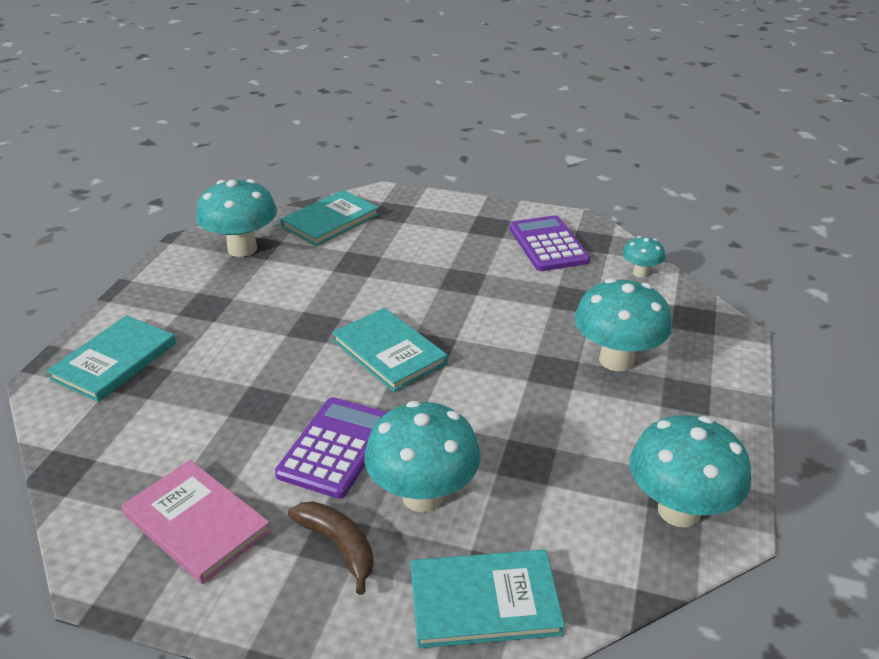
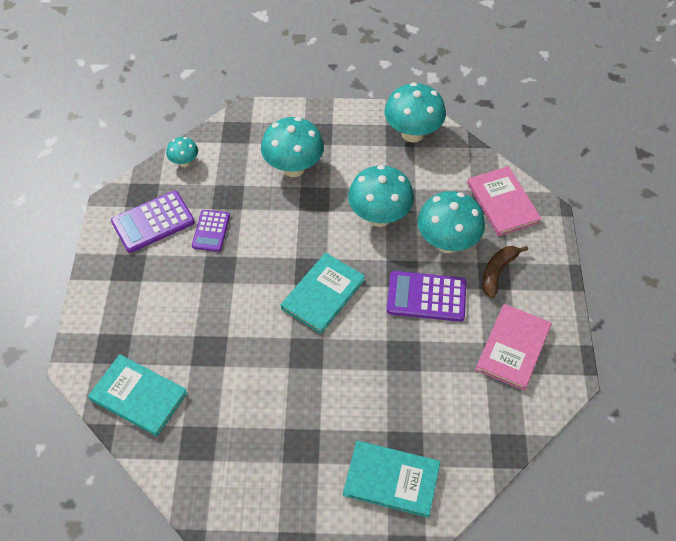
camera: 105 degrees left, 20 degrees up
(242, 249) = (204, 455): turquoise mushroom -> turquoise mushroom (379, 217)
(484, 601) = (502, 203): turquoise book -> pink book
(522, 281) = (211, 231): none -> purple calculator

